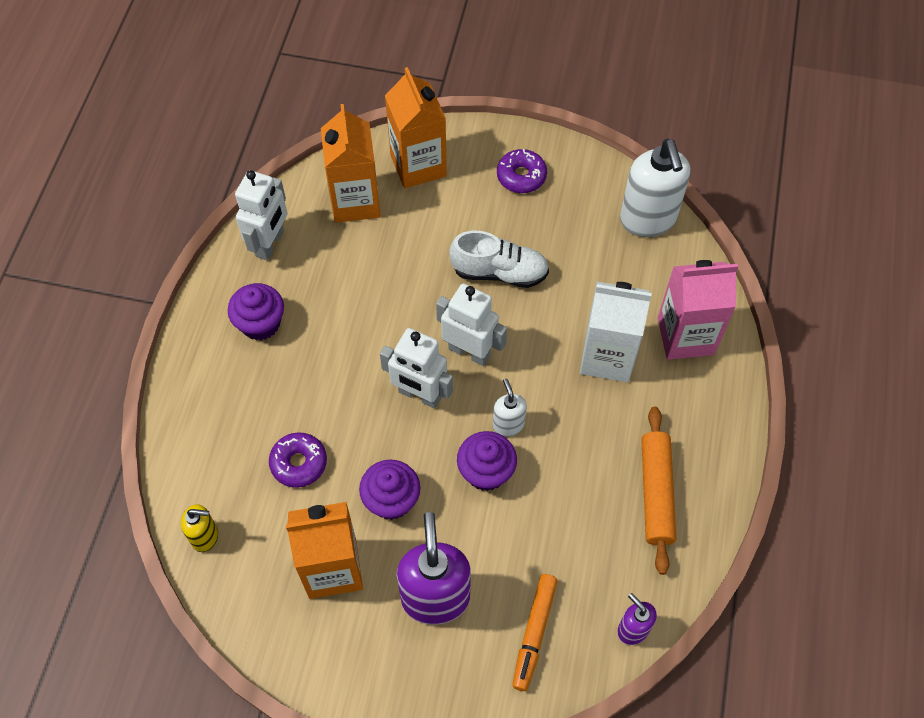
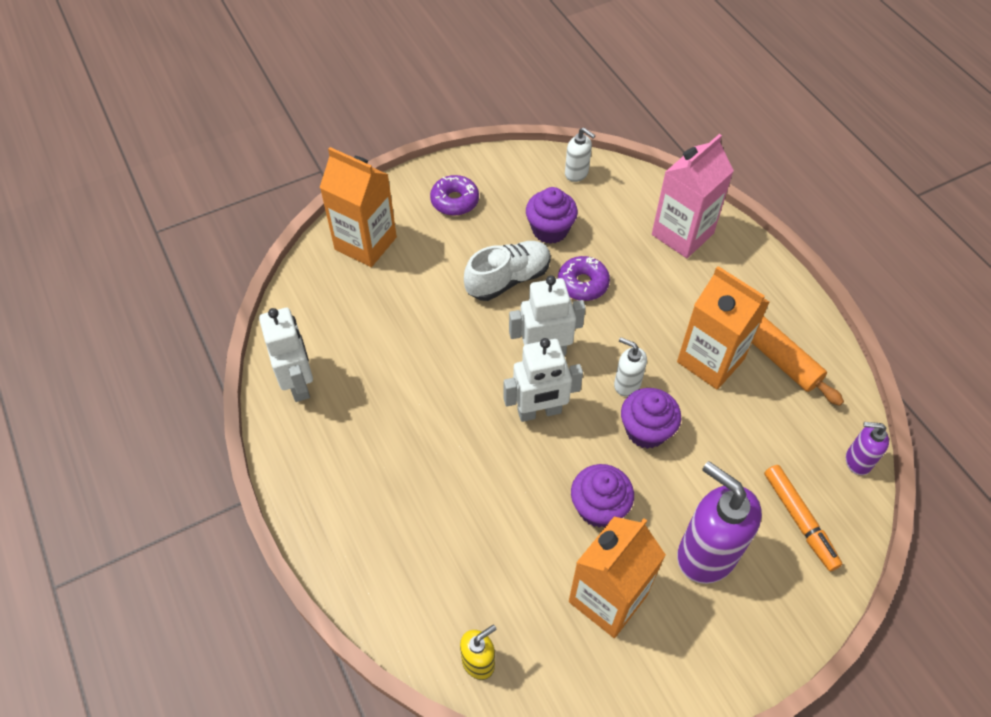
camera: 40 degrees left, 5 degrees down
(260, 323) = (353, 452): purple cupcake -> purple cupcake (550, 230)
(299, 463) = (497, 538): purple donut -> purple donut (583, 284)
(355, 201) = (340, 303): orange carton -> orange carton (710, 360)
(607, 357) = (645, 285): white carton -> none
(648, 220) = (577, 173): white soap dispenser -> white soap dispenser, size x0.51

